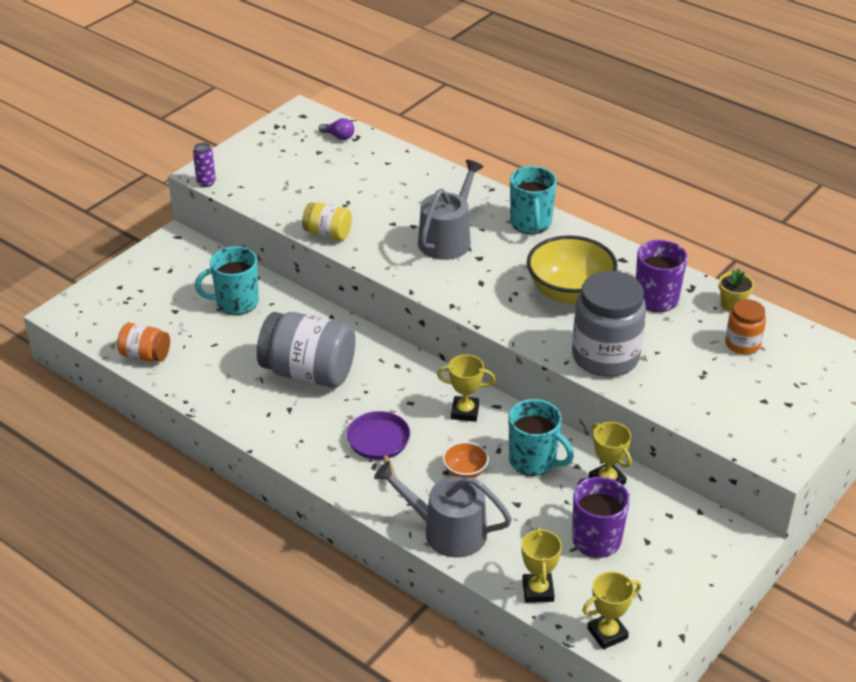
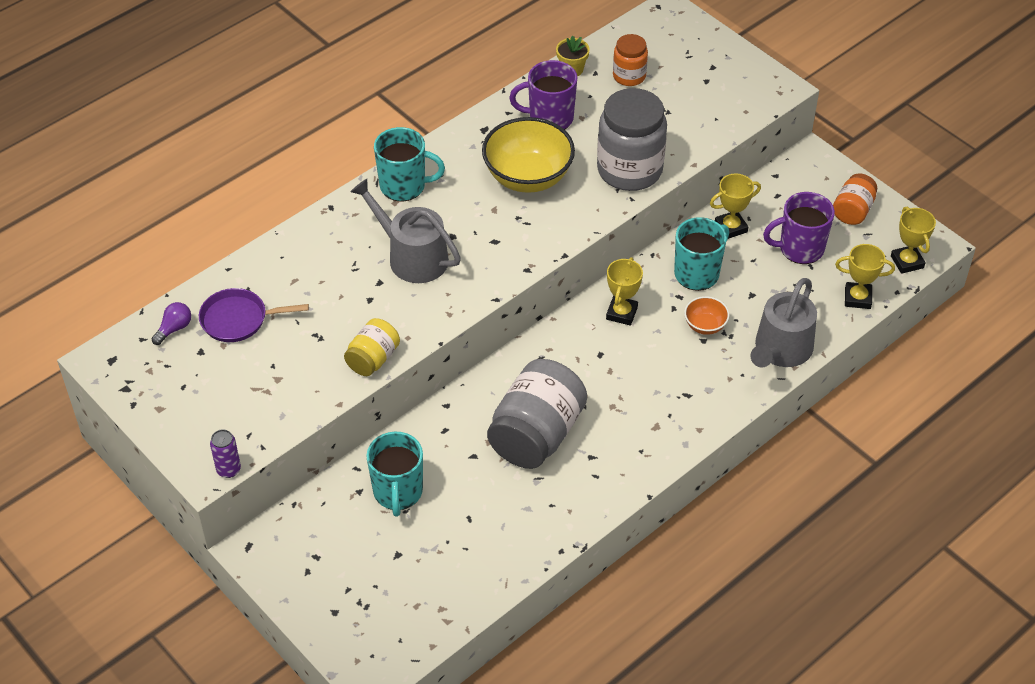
camera: 80 degrees left, 10 degrees up
(145, 355) = (473, 587): orange jar -> orange jar (853, 211)
(379, 443) = (656, 386): purple pan -> purple pan (238, 319)

